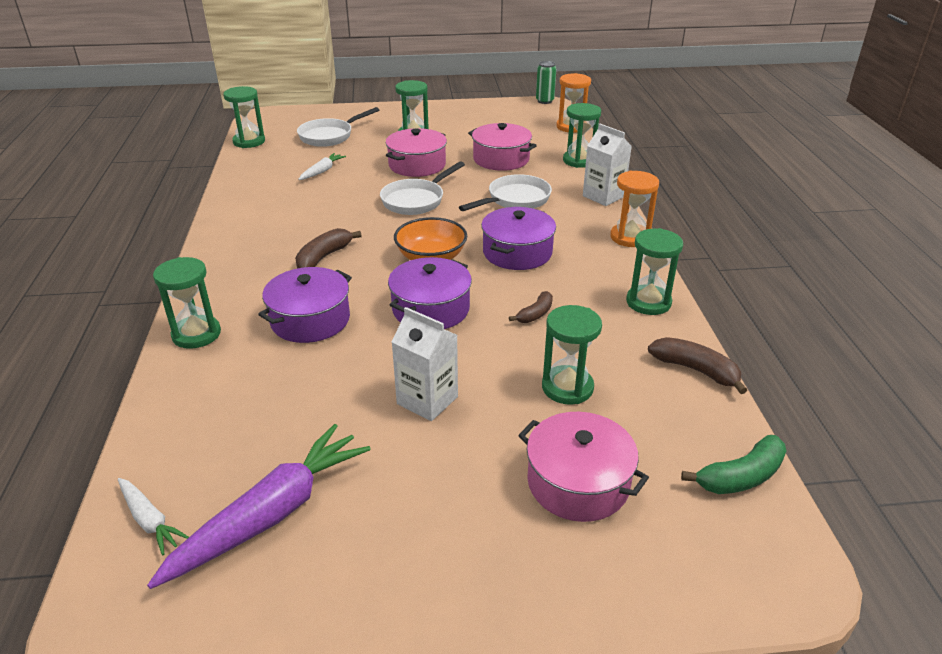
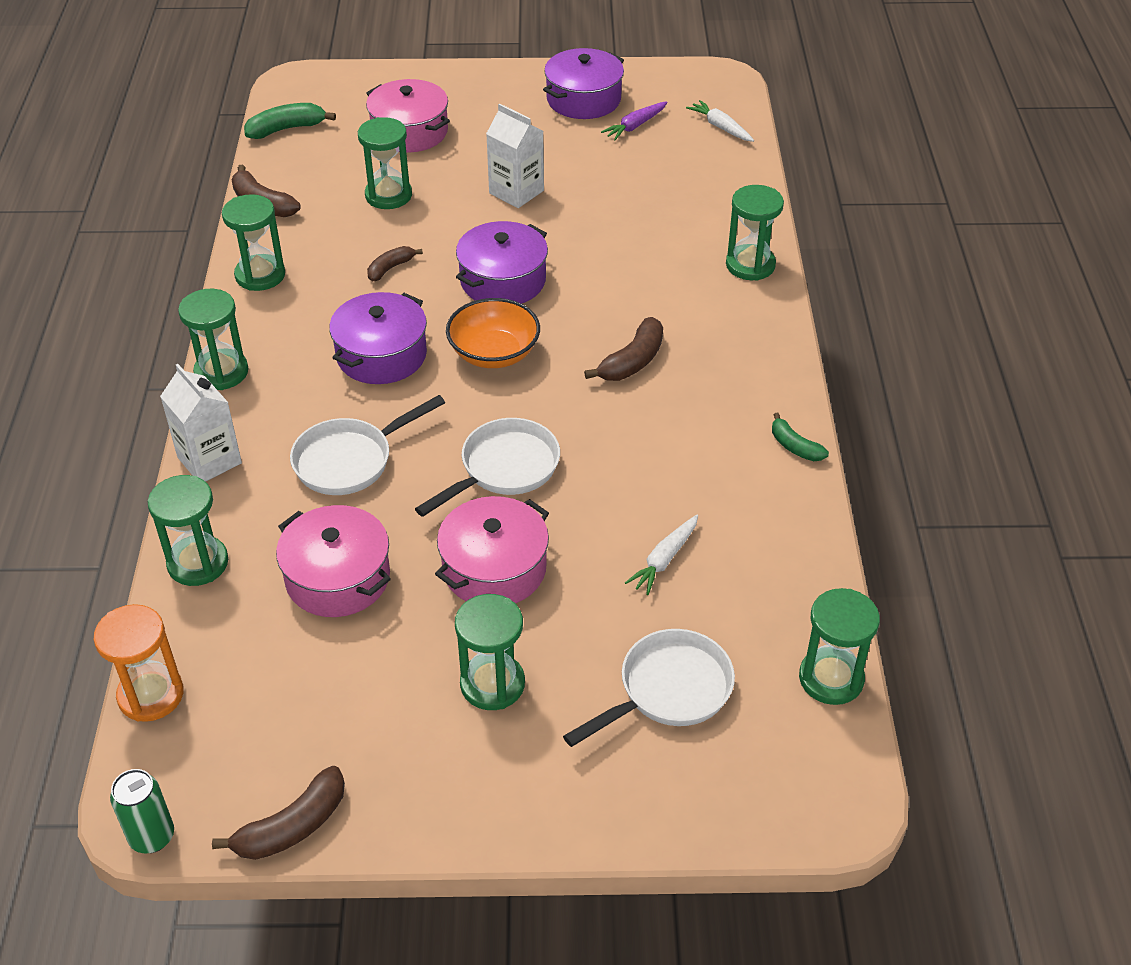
camera: 175 degrees left, 10 degrees up
(222, 218) = (794, 446): none -> green banana
(271, 514) = (635, 126): purple carrot -> purple carrot, size x0.49
(310, 320) = (634, 275): purple pot -> purple pot (583, 99)
(490, 104) = (292, 827): none -> brown banana
(630, 237) = (221, 372): orange hourglass -> green hourglass

